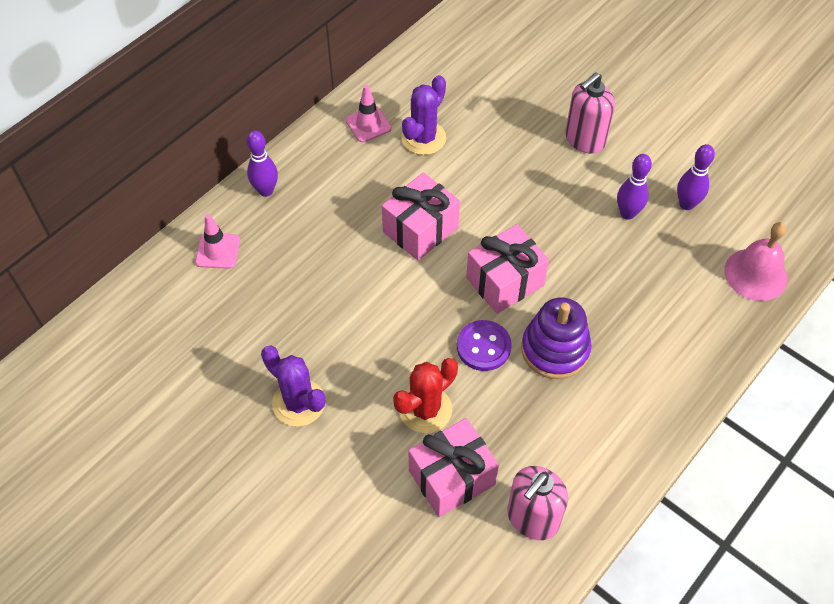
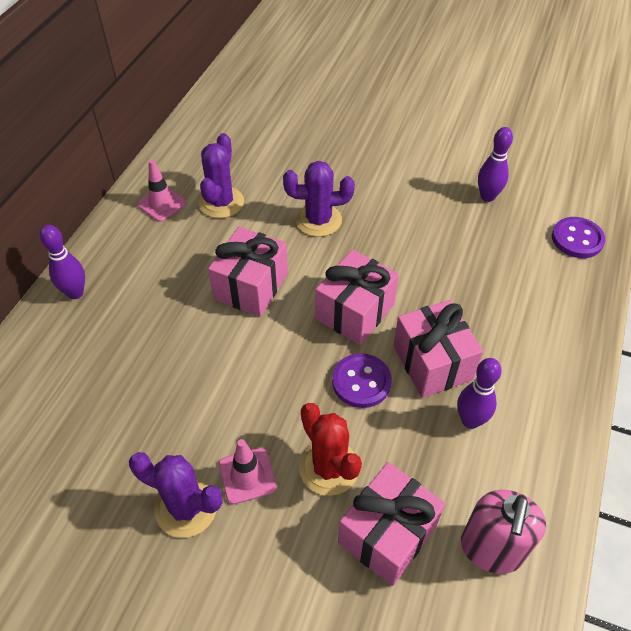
camera: 20 degrees left, 5 degrees down
(218, 251) = (40, 369): pink traffic cone -> pink traffic cone (247, 476)
(425, 409) = (329, 467): red cactus -> red cactus turned 60 degrees counterclockwise
(508, 182) = (318, 220): none -> purple cactus
(555, 349) = (432, 362): purple stacking toy -> pink gift
(584, 139) = (372, 166): pink soap dispenser -> none
(627, 213) = (440, 218): purple bowling pin -> purple bowling pin (470, 420)
(755, 274) = (577, 239): pink bell -> purple button

